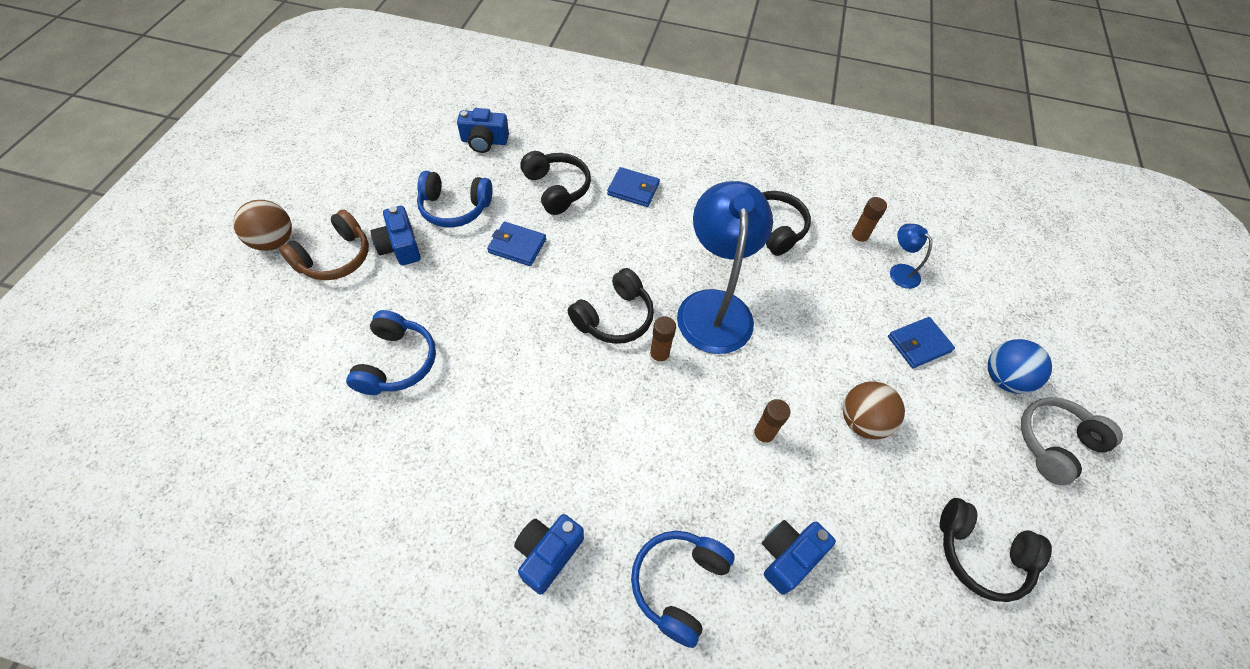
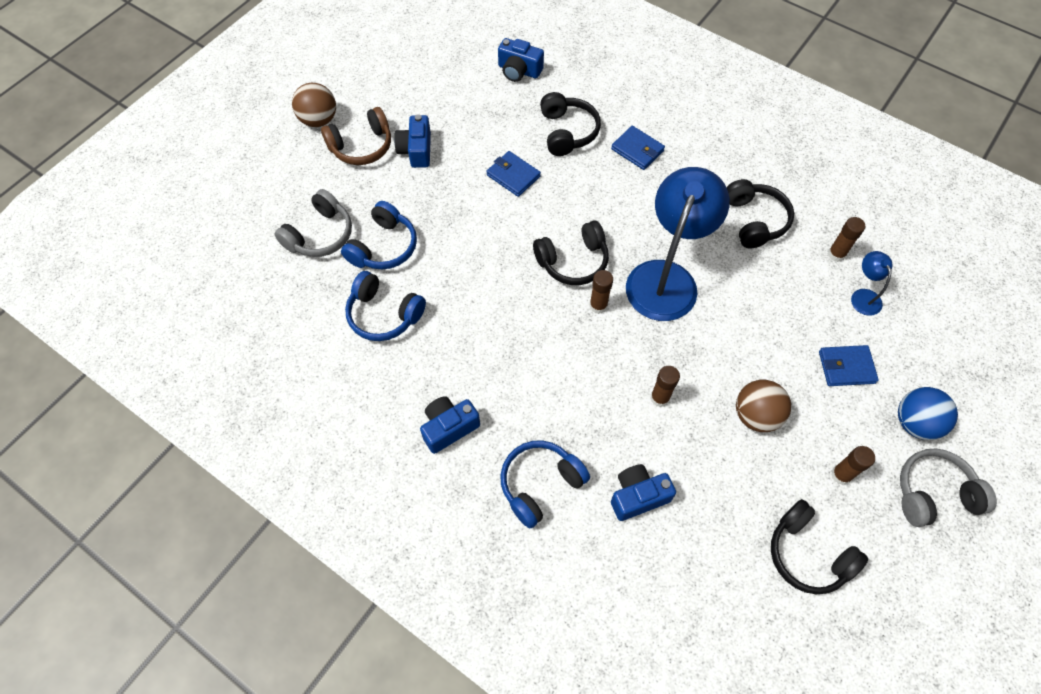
camera: 25 degrees right, 5 degrees up
(313, 370) = (320, 235): none -> grey headphones
(455, 208) = (472, 127): blue headphones -> blue headphones (384, 314)
(968, 456) = (841, 475): none -> brown glue stick

